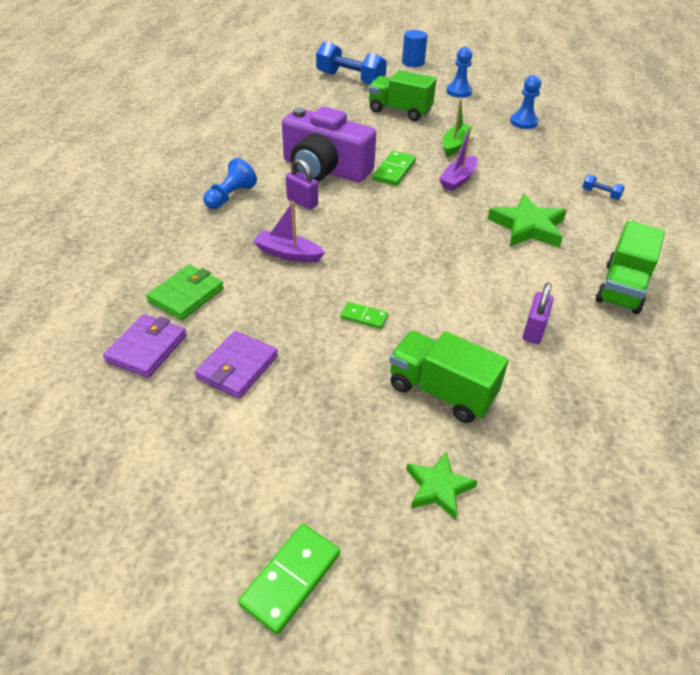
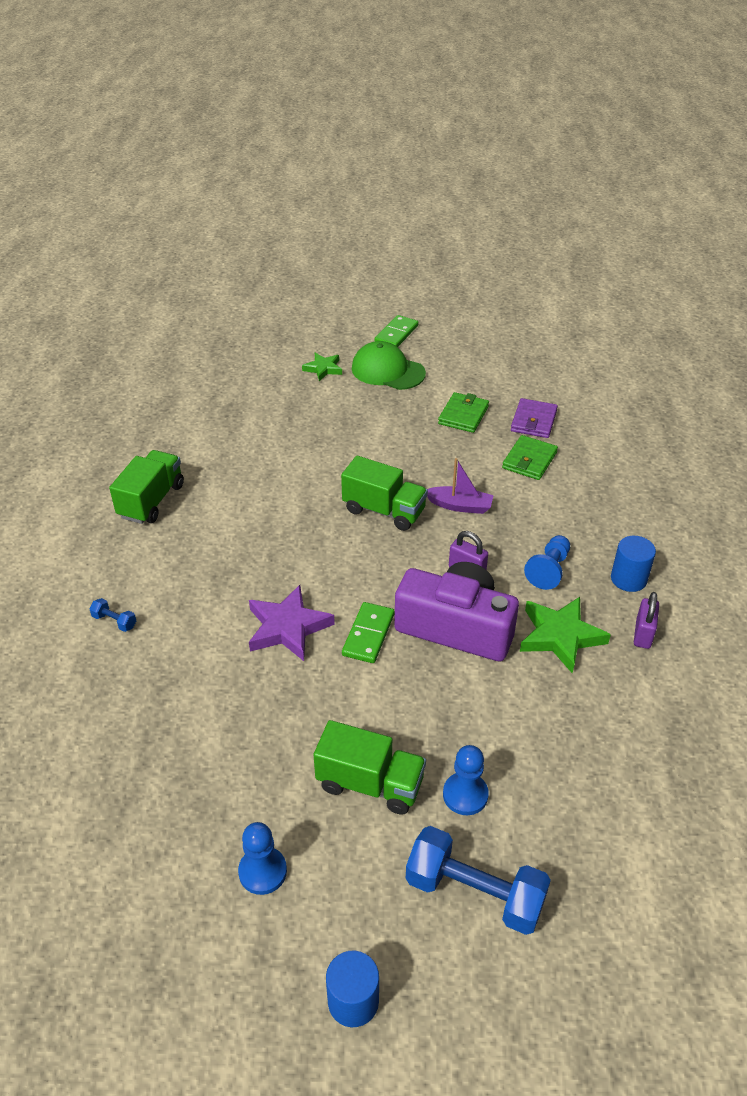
camera: 175 degrees right, 0 degrees up
(167, 185) = (628, 579): none -> blue cylinder
(237, 367) = (463, 415): purple wallet -> green wallet
(327, 470) = (387, 371): none -> green cap
(364, 317) = (379, 456): green domino -> none
(441, 391) = (319, 413): green truck -> green truck (384, 510)
(455, 145) = (284, 700): green boat -> none
(458, 179) = (287, 627): purple boat -> purple star
(523, 122) = (166, 777): blue pawn -> blue pawn (465, 795)
(527, 227) = (219, 561): green star -> green star (560, 636)
(533, 330) = (243, 458): purple padlock -> purple padlock (643, 634)

